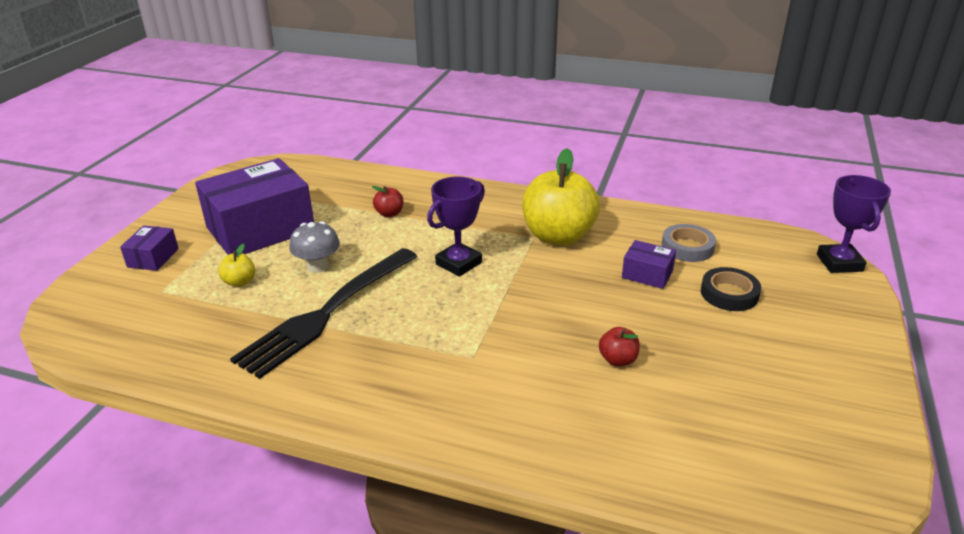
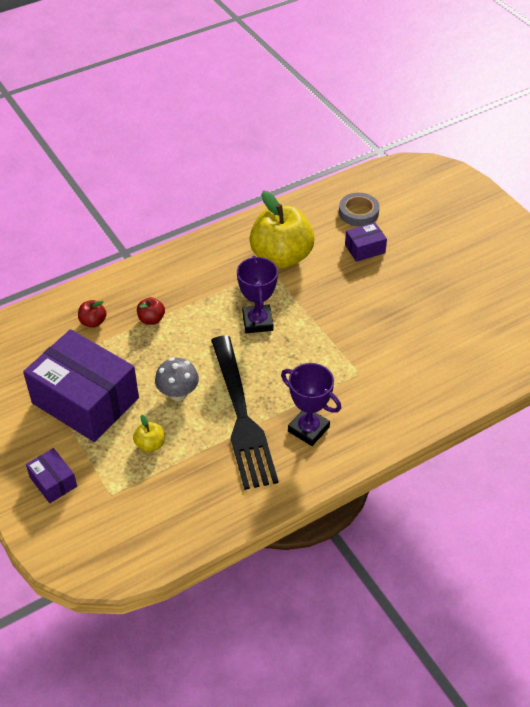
camera: 50 degrees left, 15 degrees up
(260, 229) = (85, 400): purple box -> purple box turned 60 degrees counterclockwise
(617, 360) = (424, 316): red apple -> red apple (93, 322)
(729, 294) = (418, 231): black tape -> none
(839, 263) = (439, 169): purple trophy -> purple trophy (308, 429)

